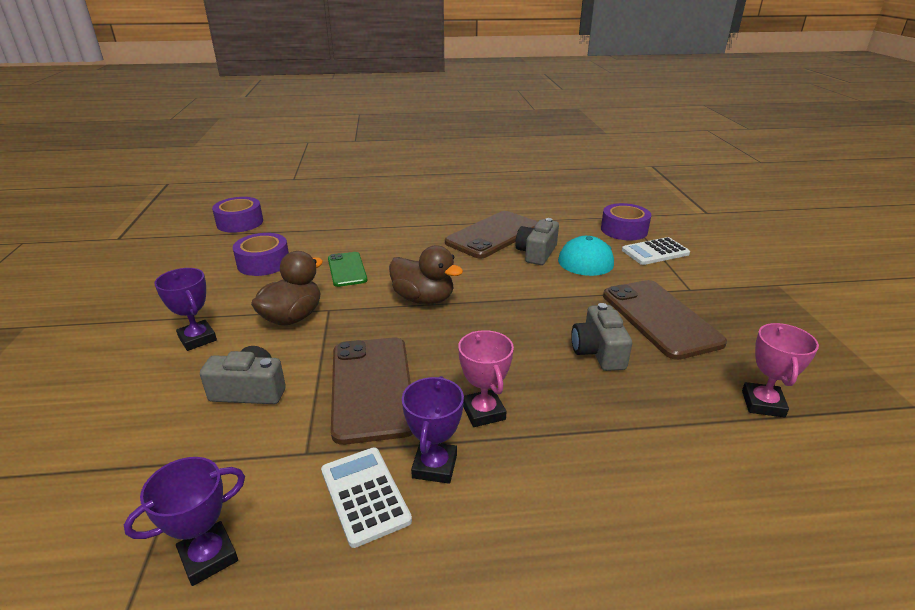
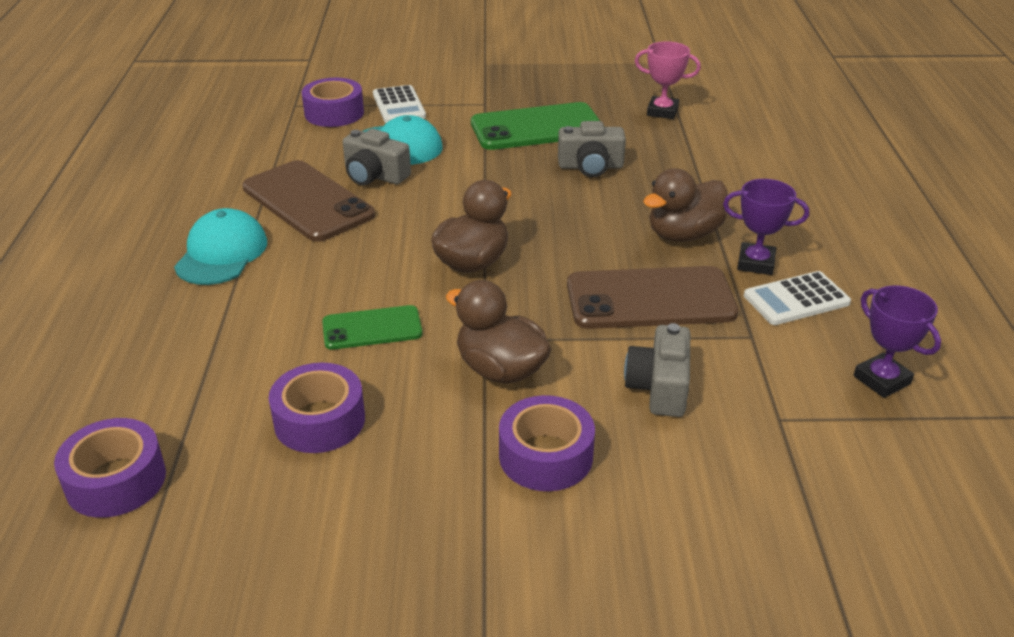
camera: 85 degrees left, 5 degrees up
(197, 339) = (546, 456): purple trophy -> purple tape
(427, 219) = (222, 253): none -> turquoise cap
(483, 412) = (683, 234): pink trophy -> brown duck
(660, 318) = (537, 128): brown phone -> green phone

